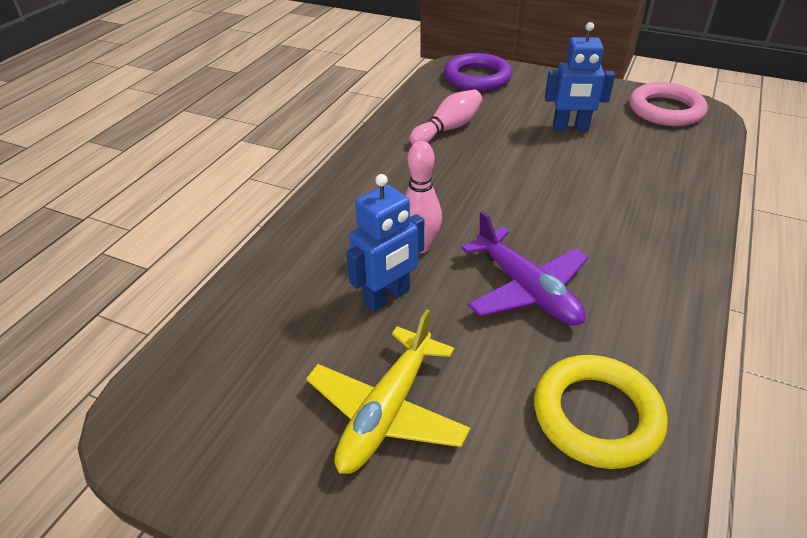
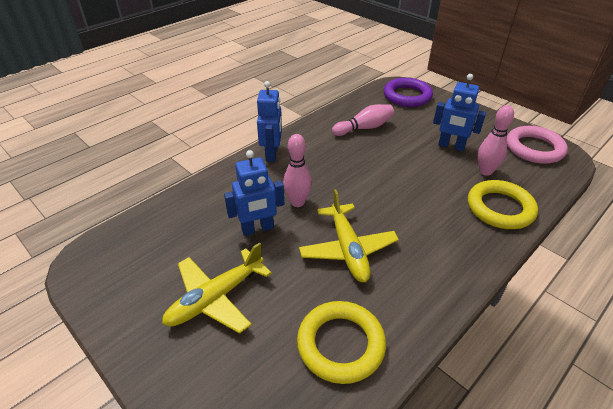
camera: 20 degrees right, 0 degrees up
(343, 191) = (272, 154): none -> blue robot
(527, 290) = (348, 249): purple plane -> yellow plane
(629, 149) = (485, 171): none -> pink bowling pin
(673, 189) = (500, 208): none -> yellow ring

